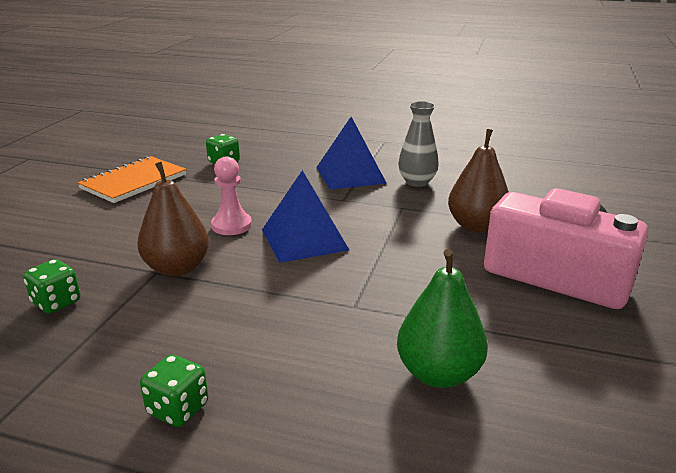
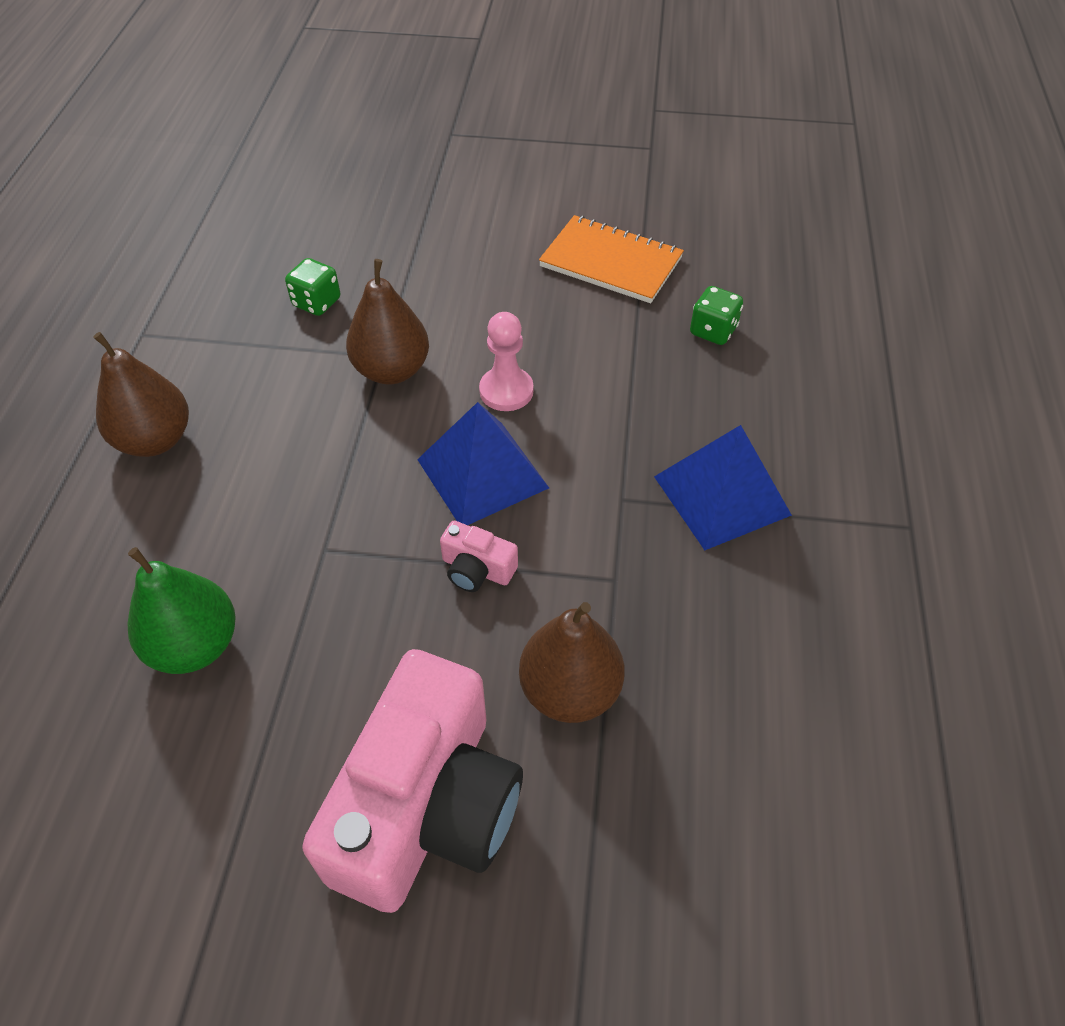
camera: 80 degrees right, 25 degrees up
(178, 409) = (155, 440): green dice -> brown pear
(385, 247) = (477, 569): none -> pink camera
(417, 182) = (724, 595): grey vase -> none

